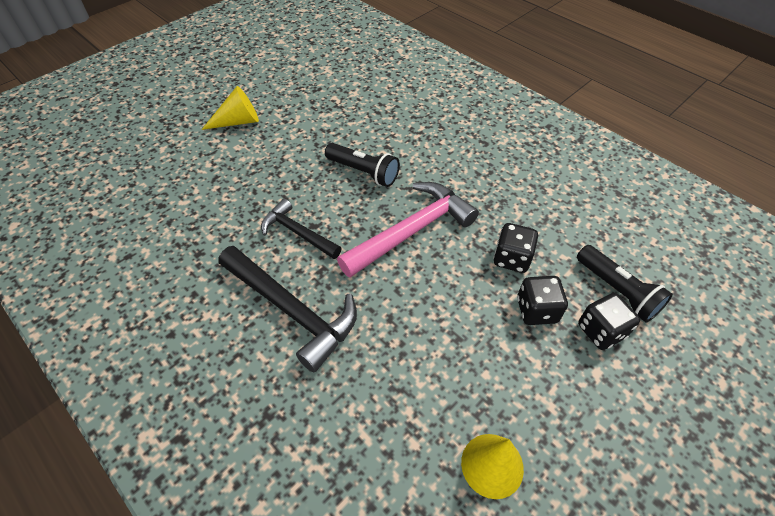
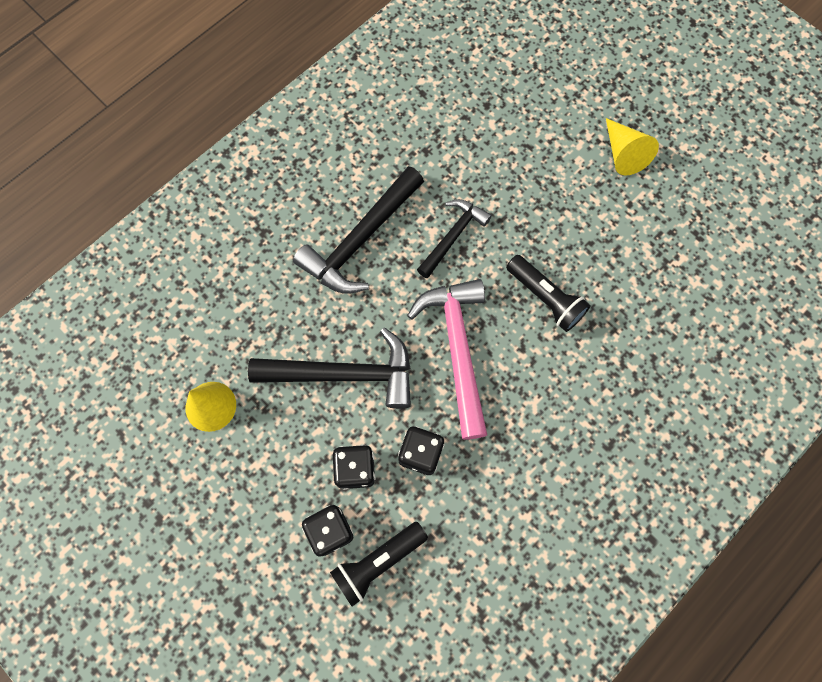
camera: 90 degrees right, 20 degrees up
(364, 172) = (545, 298): black flashlight -> black flashlight turned 75 degrees counterclockwise
(411, 231) = (457, 349): pink hammer -> pink hammer turned 150 degrees counterclockwise
(441, 322) = (344, 374): none -> black hammer

